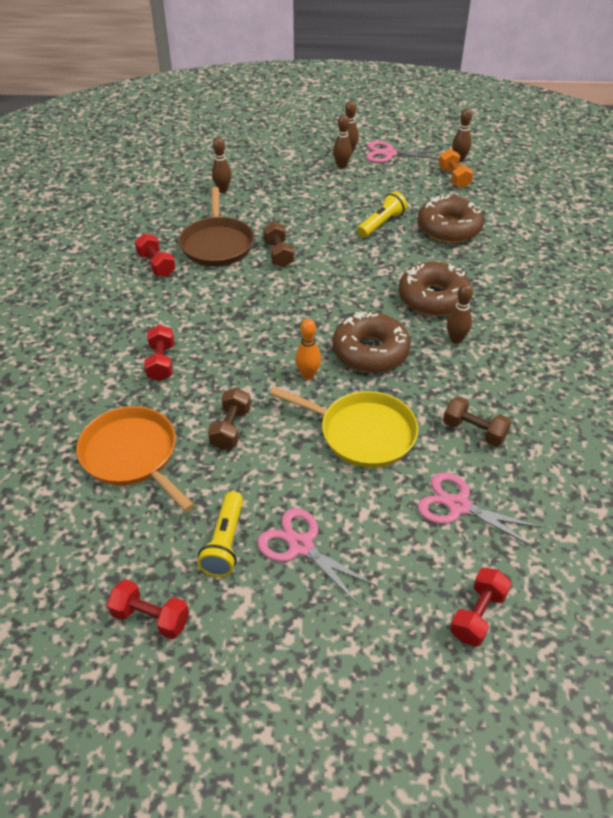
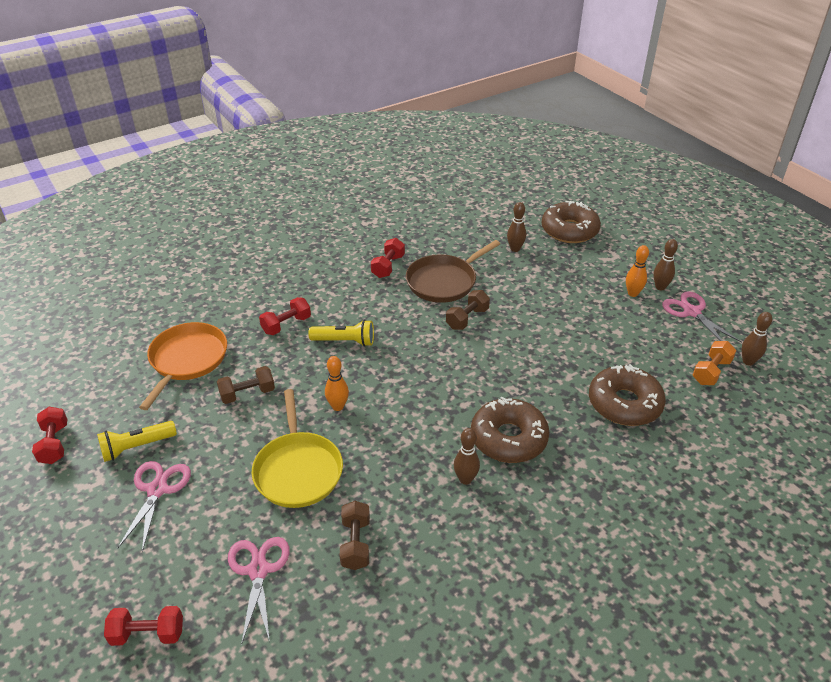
camera: 55 degrees right, 5 degrees down
(341, 166) = (632, 293): brown bowling pin -> orange bowling pin
(370, 351) = (398, 430): brown donut -> brown donut (569, 230)
(381, 224) = (578, 357): yellow flashlight -> yellow flashlight (345, 341)

